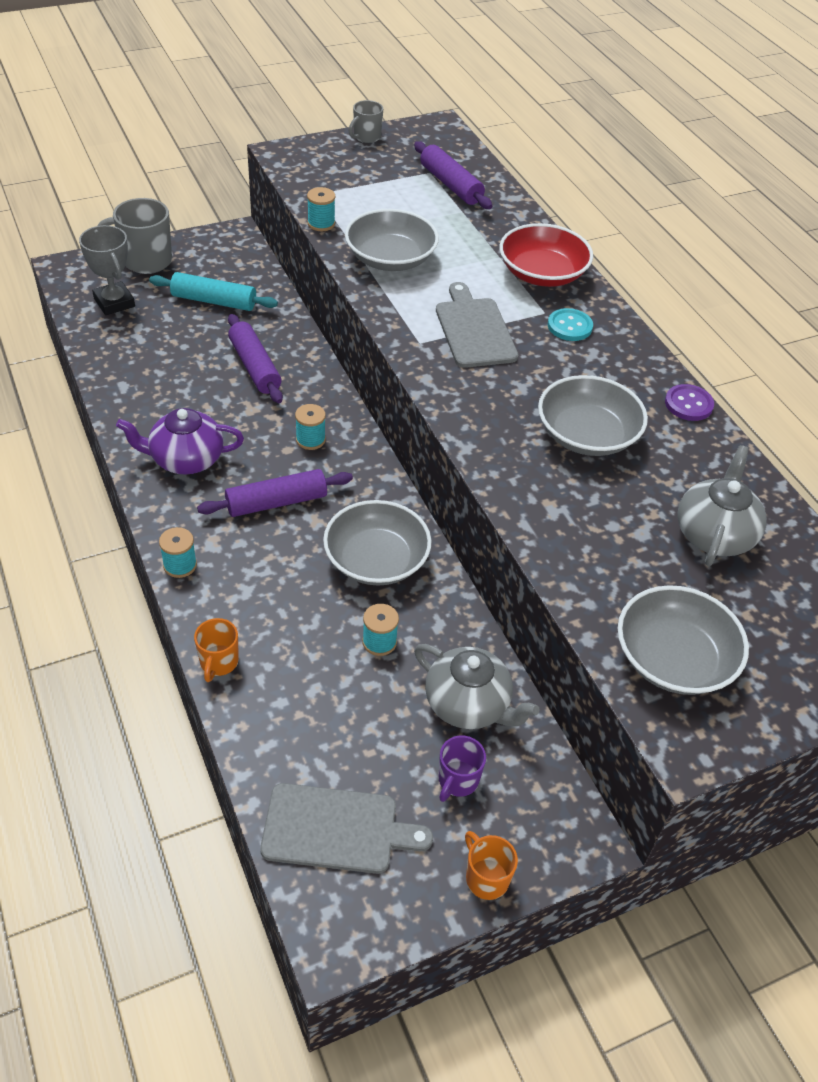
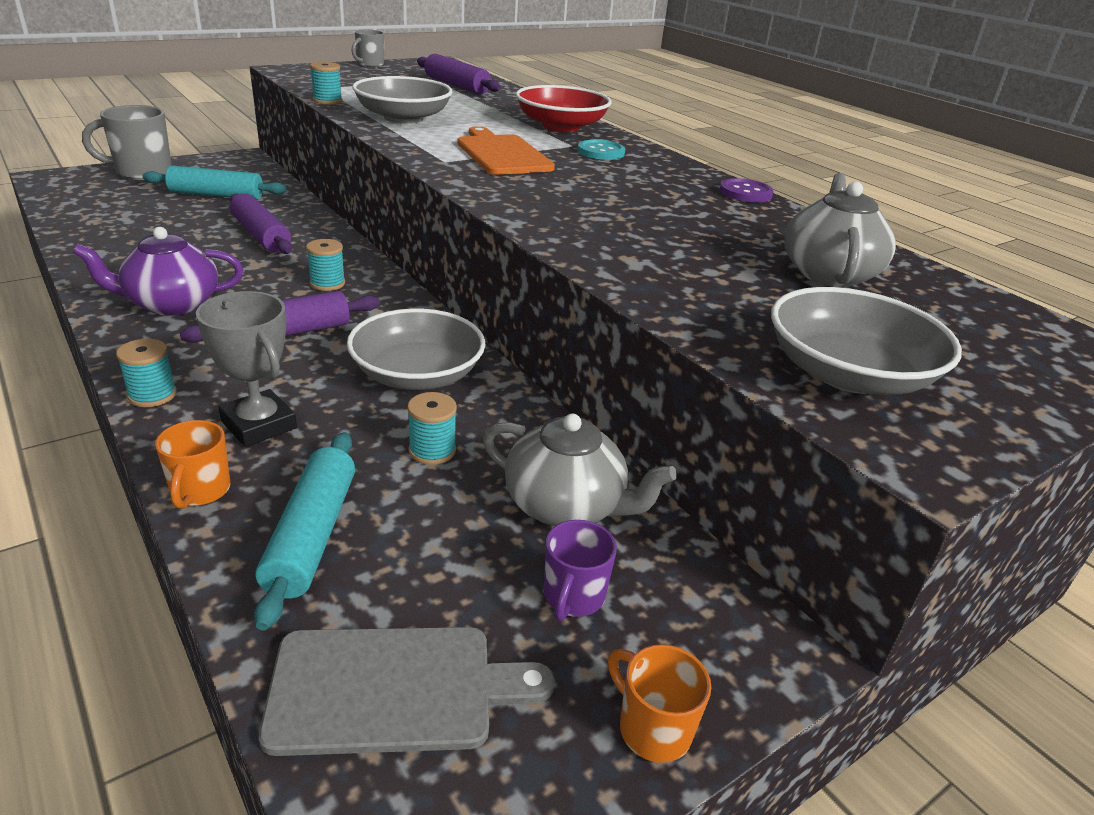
camera: 10 degrees left, 15 degrees down
(114, 302) = (101, 197): grey trophy -> grey trophy (259, 425)
(291, 709) = (311, 535): none -> turquoise rolling pin
(474, 330) = (502, 154): grey cutting board -> orange cutting board
(587, 435) = (649, 212): grey bowl -> none

